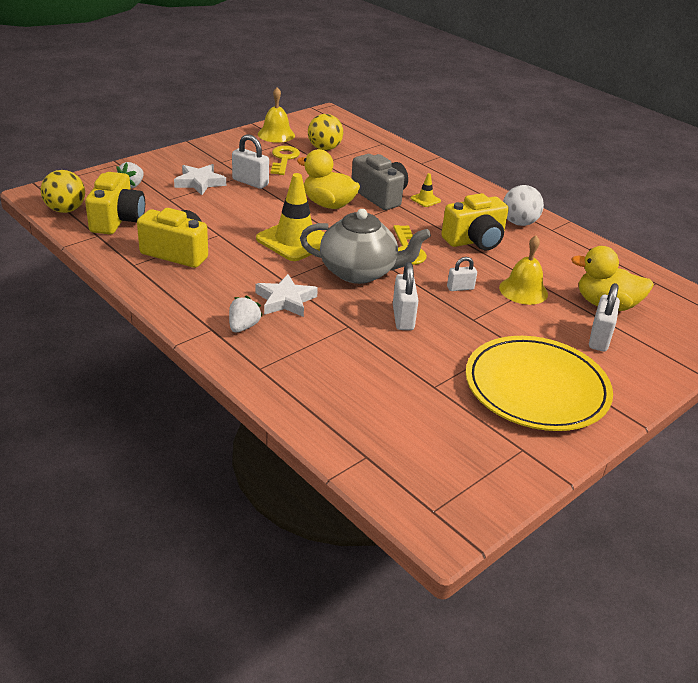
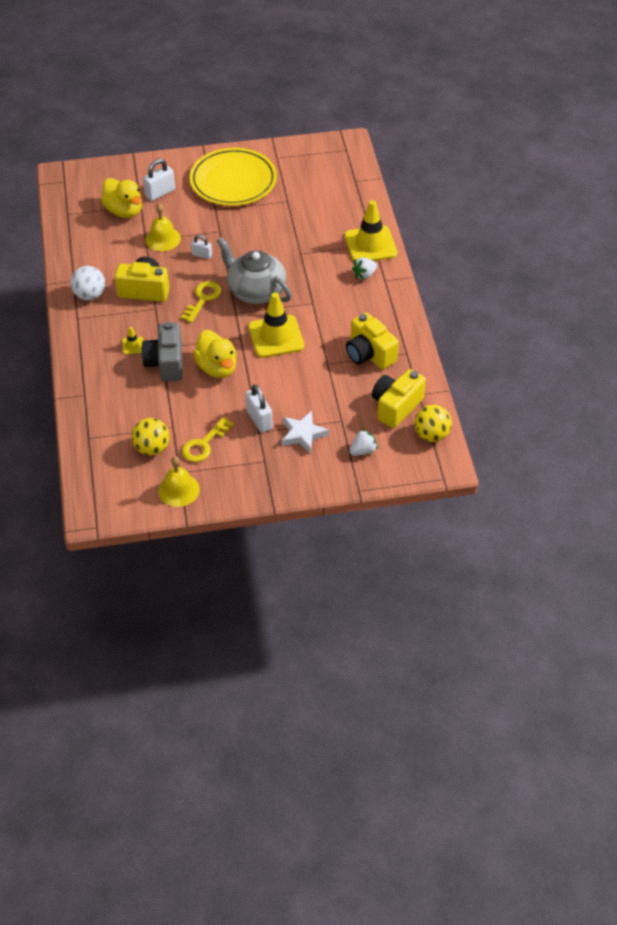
camera: 145 degrees left, 15 degrees up
(264, 366) = (370, 245): none -> yellow traffic cone
(285, 300) = (324, 285): white star -> none
(403, 318) = (262, 247): white padlock -> none

